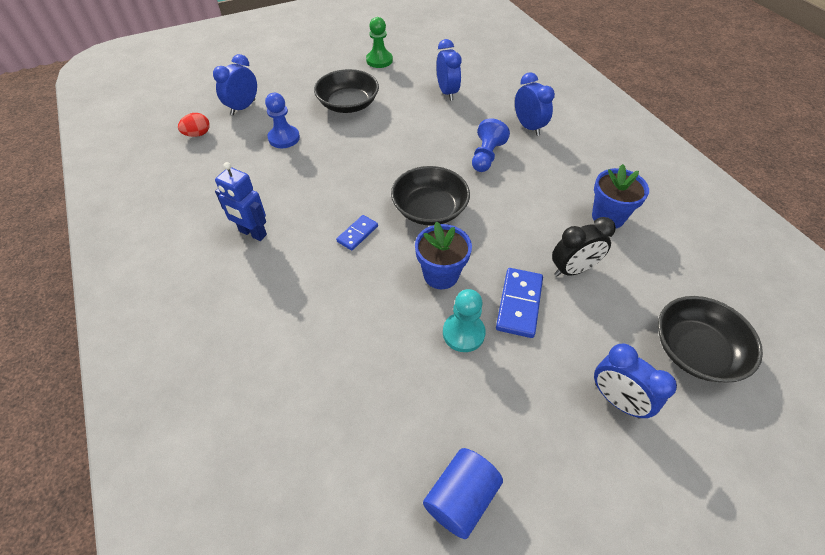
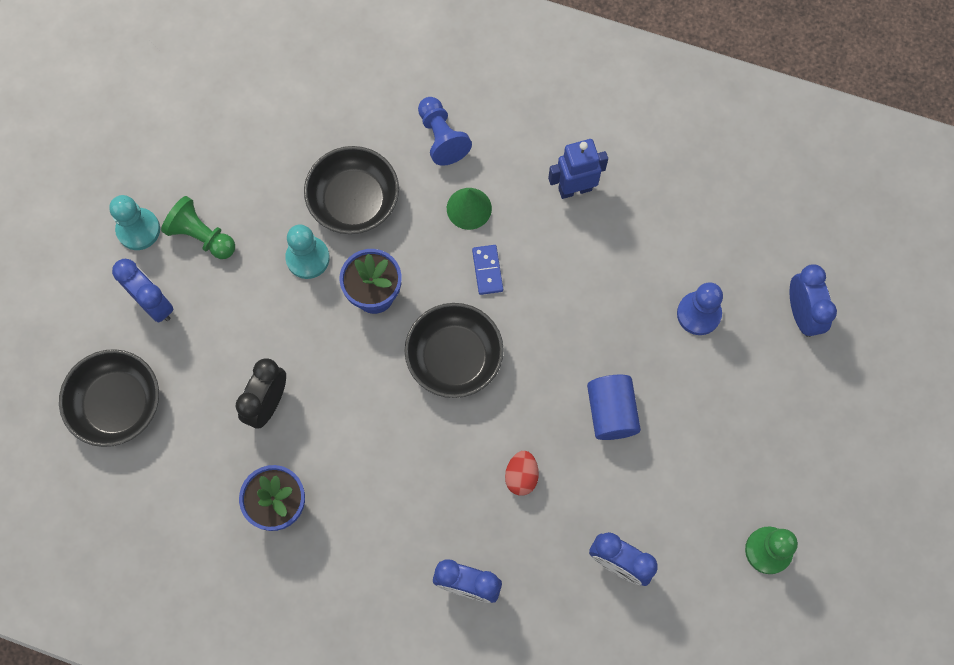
camera: 135 degrees right, 20 degrees up
(198, 134) = (787, 237): red egg -> red egg (521, 476)
(323, 274) = (469, 208): none -> green cone
(348, 104) = (701, 429): black bowl -> black bowl (354, 200)
(461, 498) = (211, 147): blue cylinder -> blue cylinder (611, 412)
(486, 156) = (469, 486): blue pawn -> blue pawn (441, 137)
(519, 304) = (286, 324): blue domino -> none
(534, 421) = (201, 236): none -> green pawn
(590, 478) = (138, 230): none -> turquoise pawn
(617, 400) = (154, 303): blue clock -> blue clock turned 45 degrees clockwise

